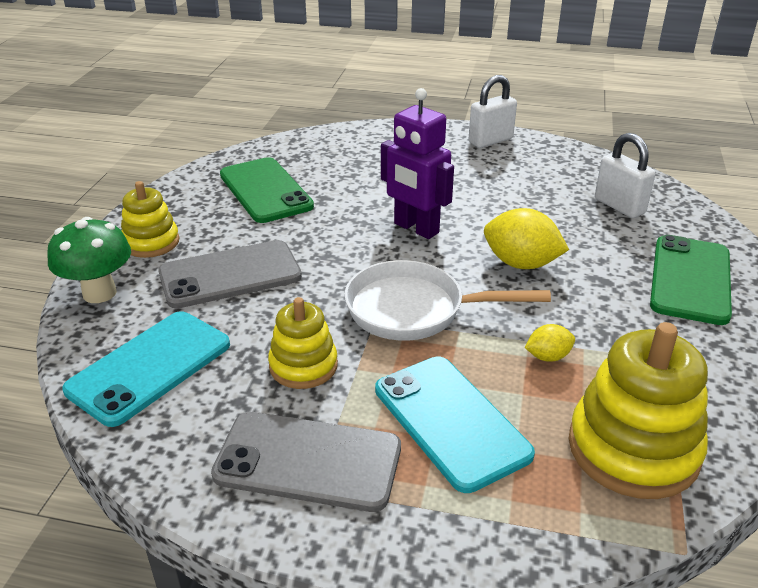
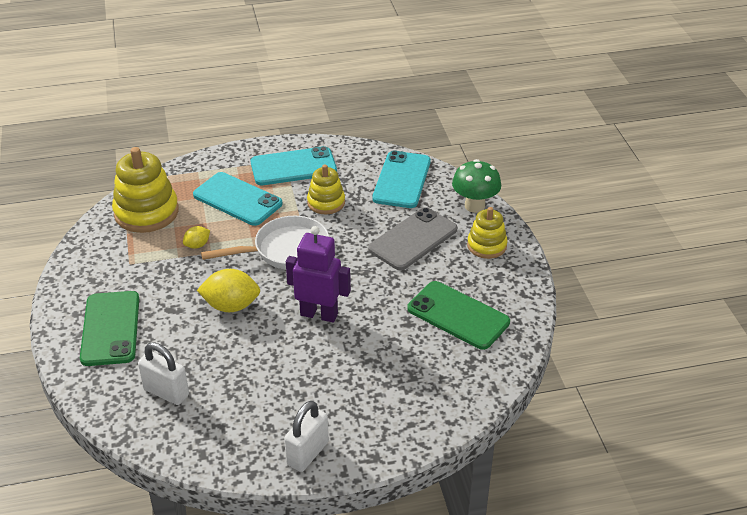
camera: 155 degrees right, 5 degrees up
(308, 461) = (293, 167): grey phone -> turquoise phone

